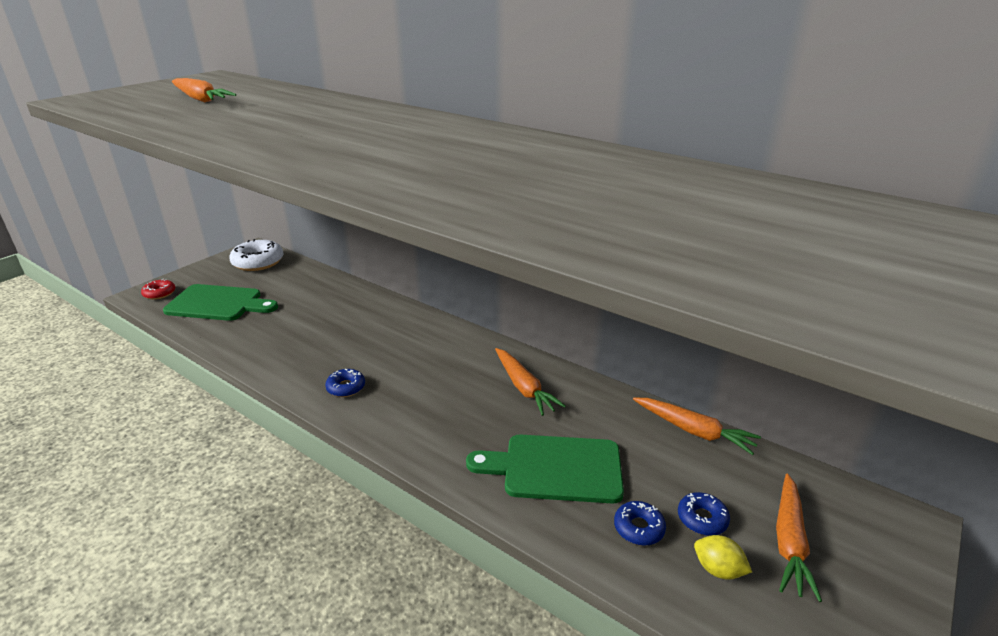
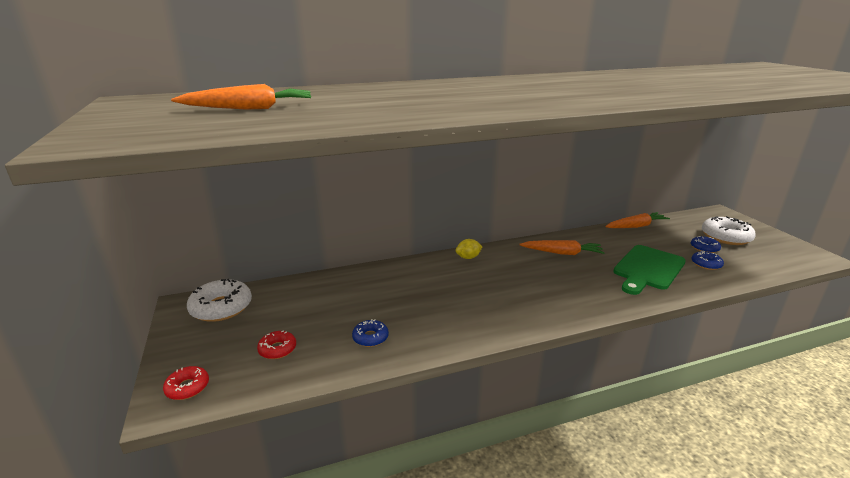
camera: 55 degrees left, 5 degrees down
(218, 303) = (277, 349): green cutting board -> red donut
(346, 387) = (505, 314): blue donut -> blue donut (370, 337)
(718, 569) = (740, 257): yellow lemon -> yellow lemon (468, 257)
(789, 542) = (726, 237): orange carrot -> white donut

